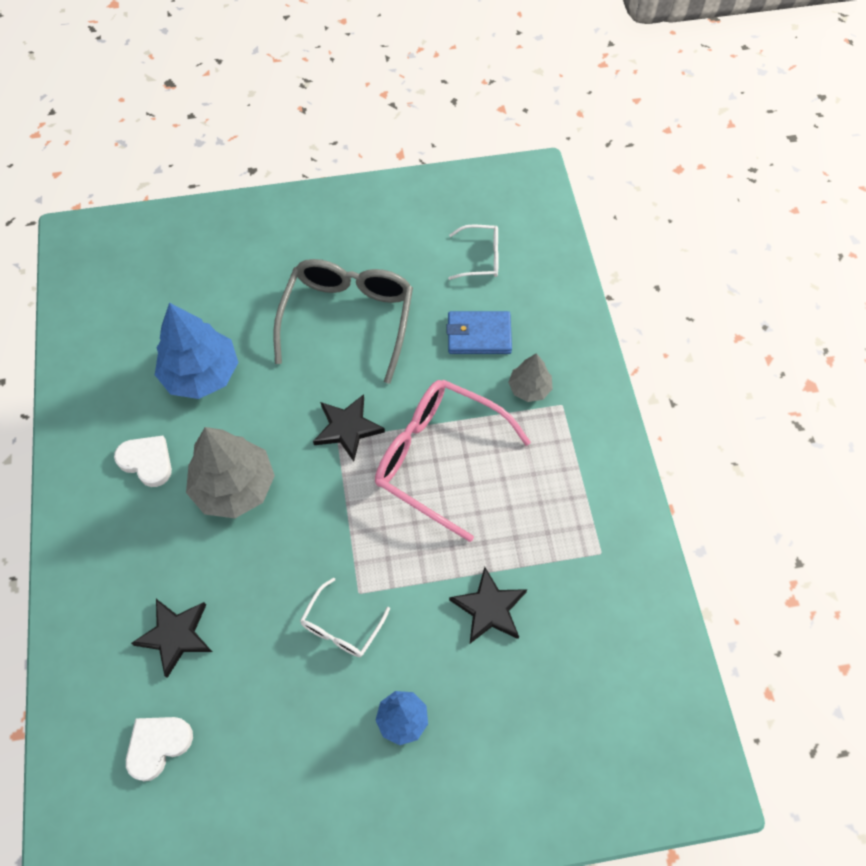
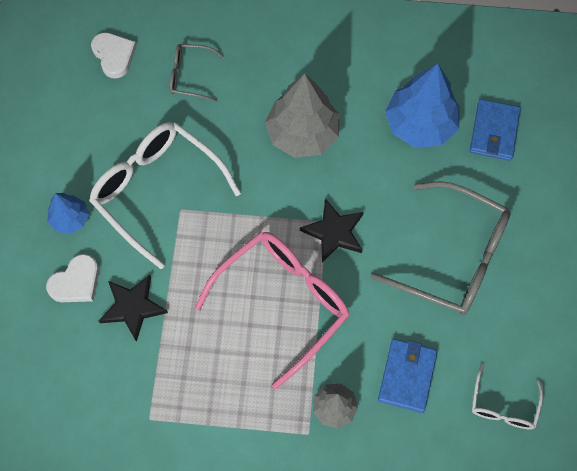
camera: 105 degrees right, 5 degrees up
(147, 461) = (344, 74): white heart -> white heart (76, 282)
(175, 636) = (190, 76): black star -> grey glasses
(198, 307) = (494, 132): none -> blue wallet
(341, 627) = (157, 191): white glasses -> white glasses, size x1.99

